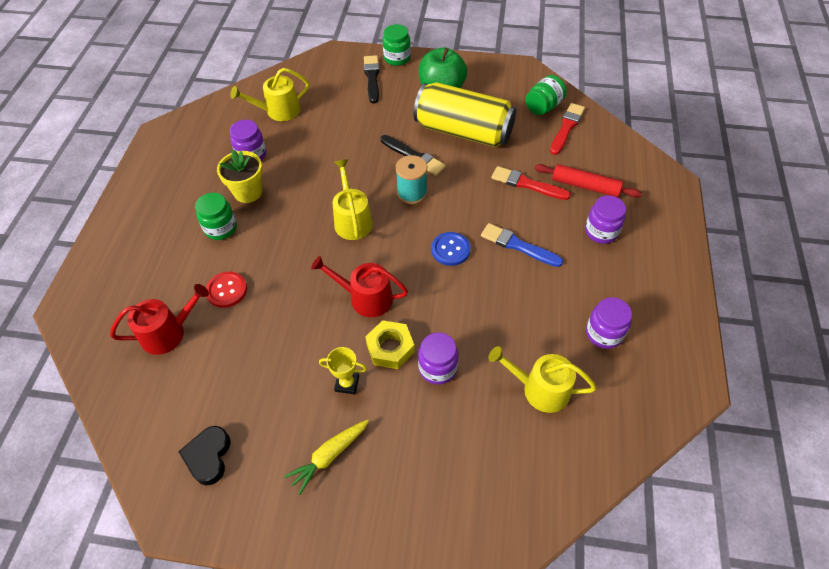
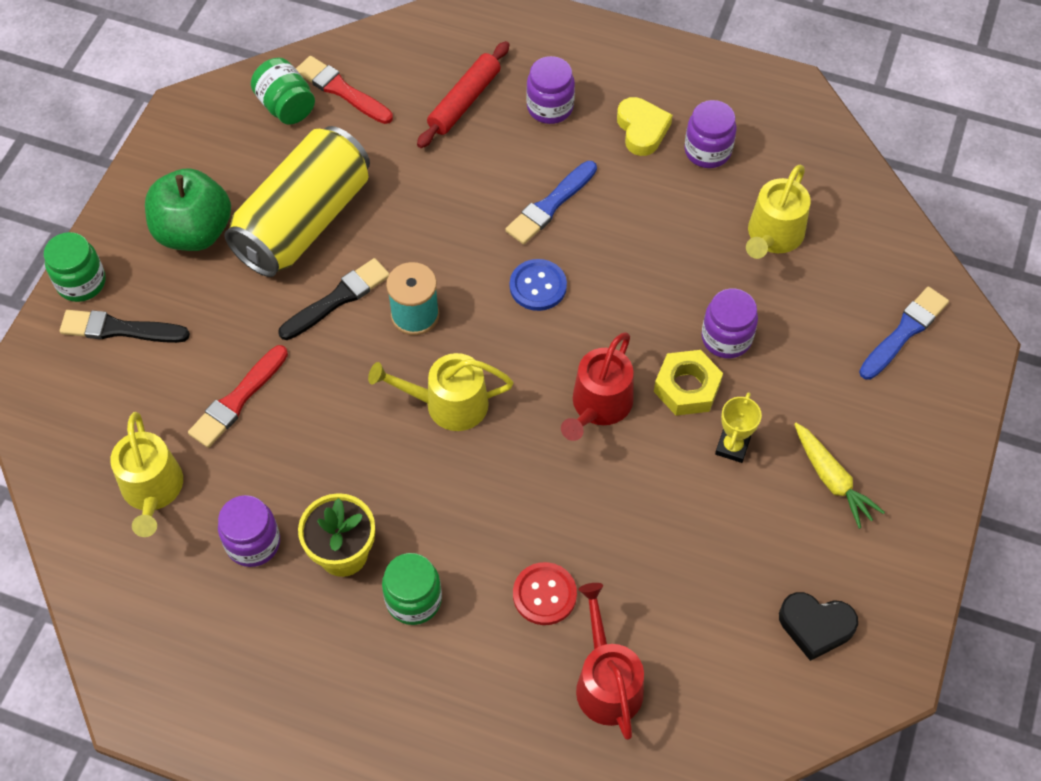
camera: 80 degrees left, 5 degrees up
(476, 501) = (904, 332): none -> blue brush
(527, 184) = (441, 167): red brush -> red brush (238, 399)
(605, 288) = (642, 130): none -> yellow heart

